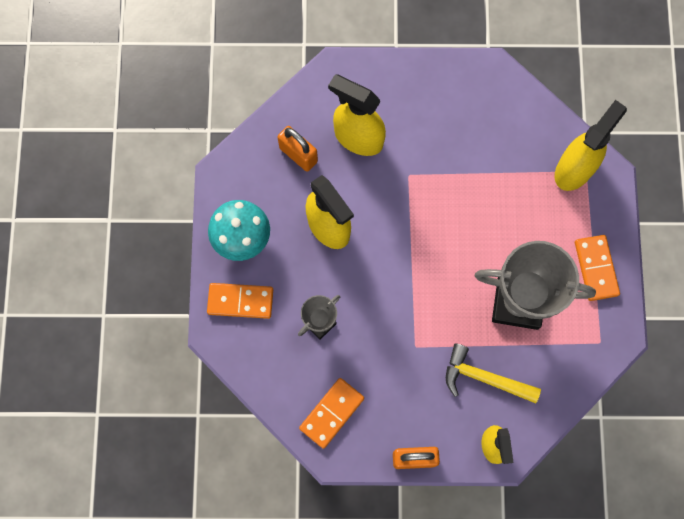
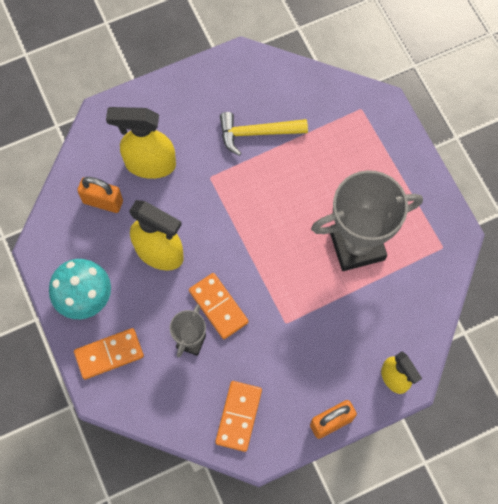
camera: 25 degrees left, 5 degrees down
(484, 378) = (359, 322): yellow hammer -> yellow hammer (257, 133)
(574, 168) = (350, 110): yellow spray bottle -> none
(595, 268) = (409, 186): orange domino -> orange domino (218, 306)

